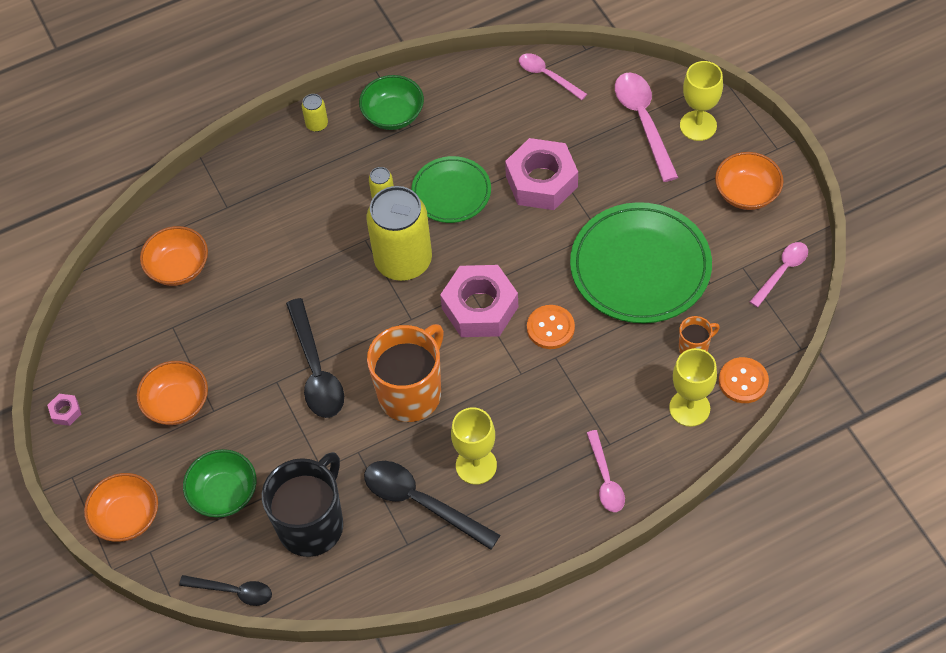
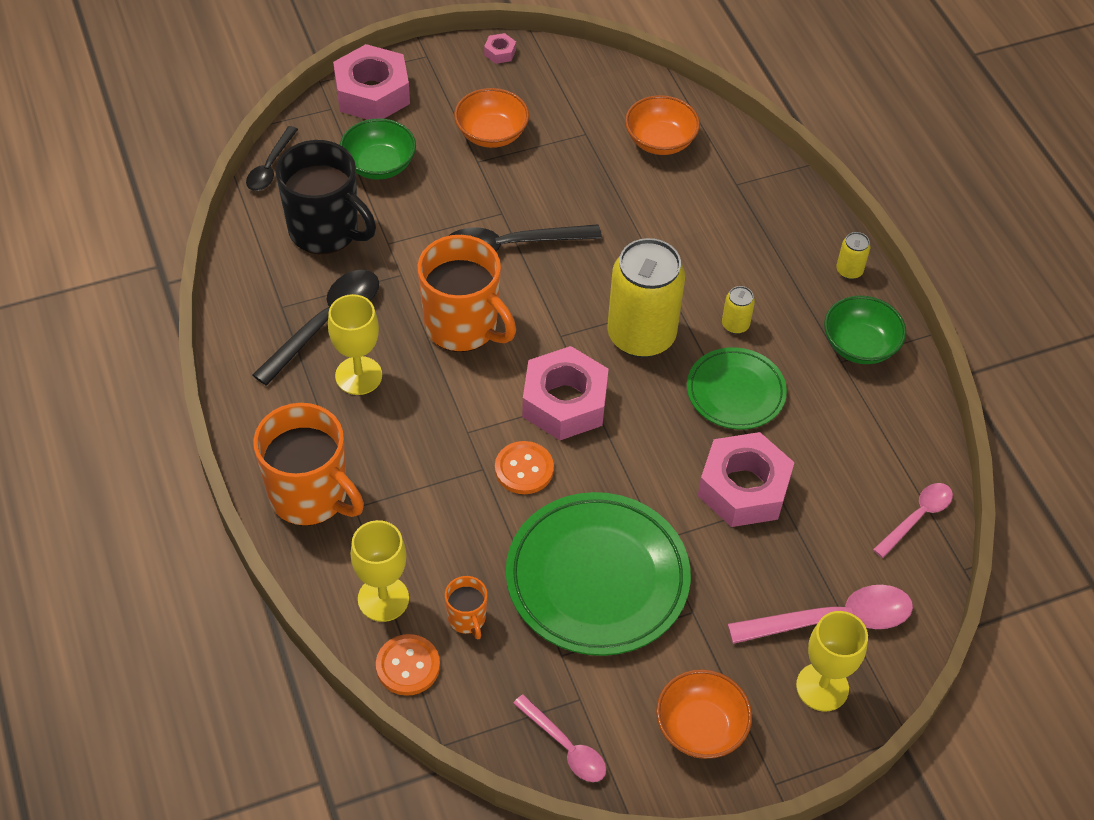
camera: 90 degrees right, 5 degrees down
(127, 517) = (372, 93): orange bowl -> pink nut
(605, 479) = (310, 496): pink spoon -> orange mug

